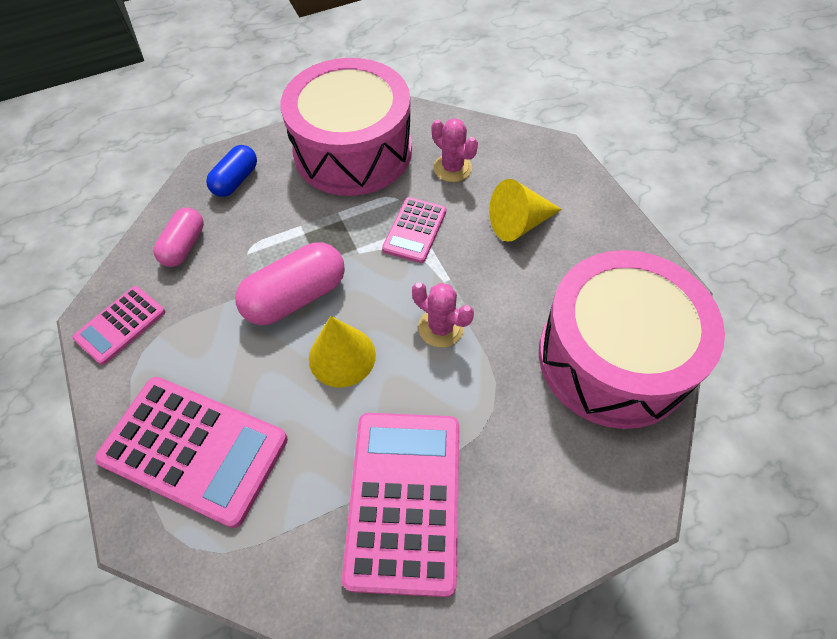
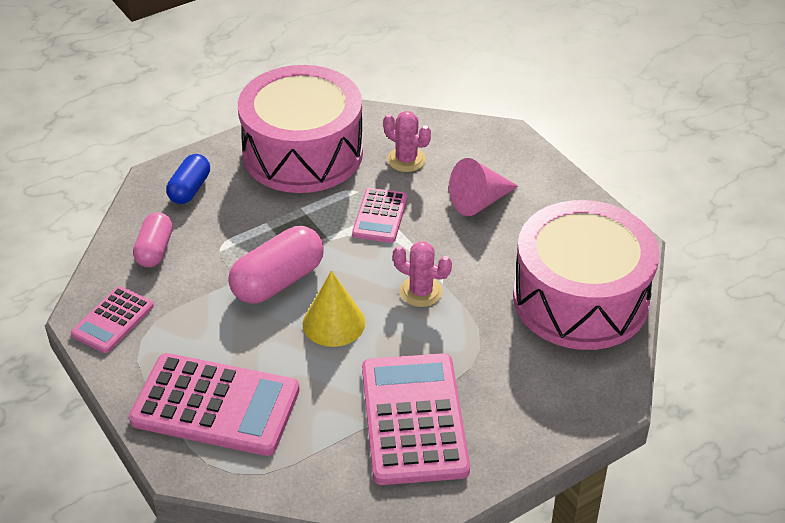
camera: 10 degrees left, 15 degrees down
(519, 223) = (479, 201): yellow cone -> pink cone

